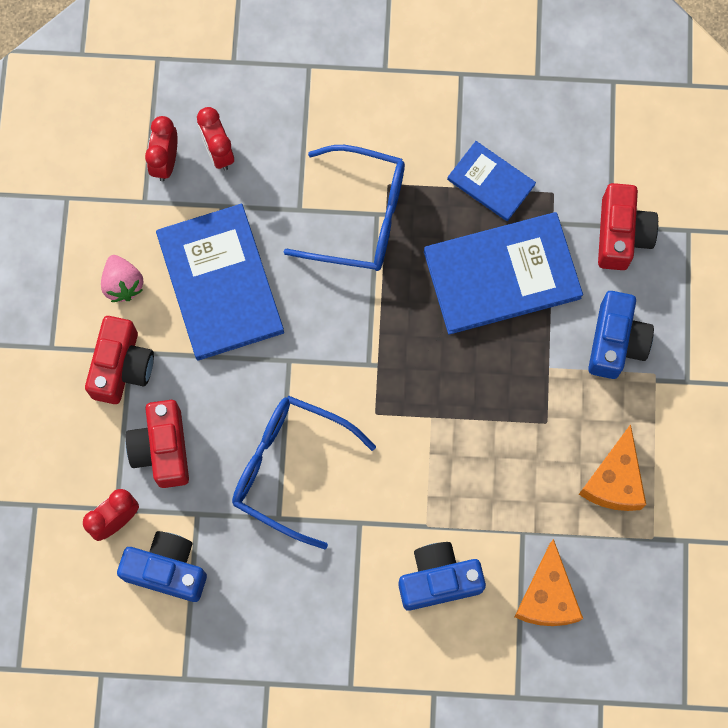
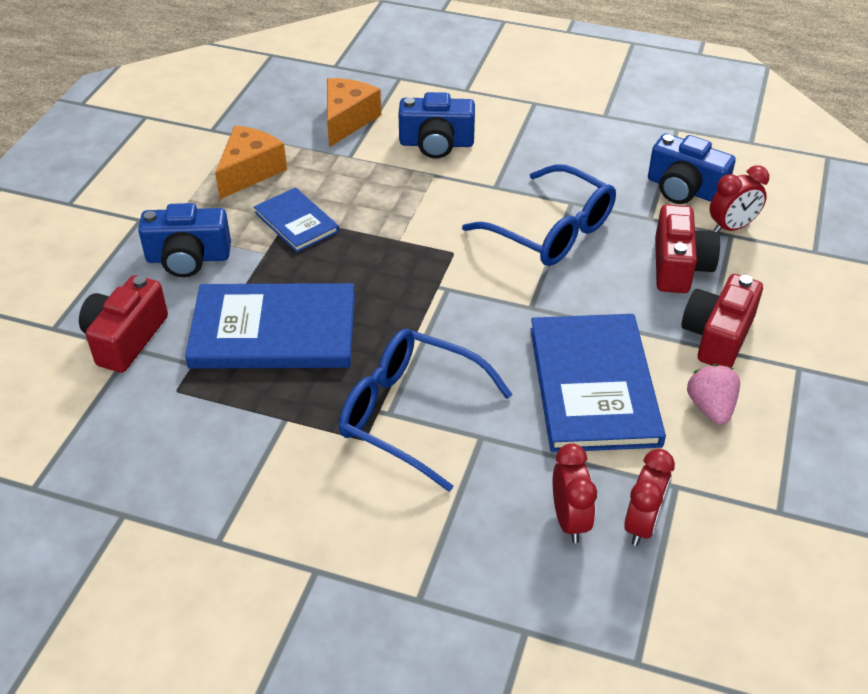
camera: 165 degrees left, 30 degrees down
(491, 182) = (242, 415): blue book -> blue book (296, 222)
(616, 342) = (188, 258): blue camera -> blue camera turned 120 degrees counterclockwise

